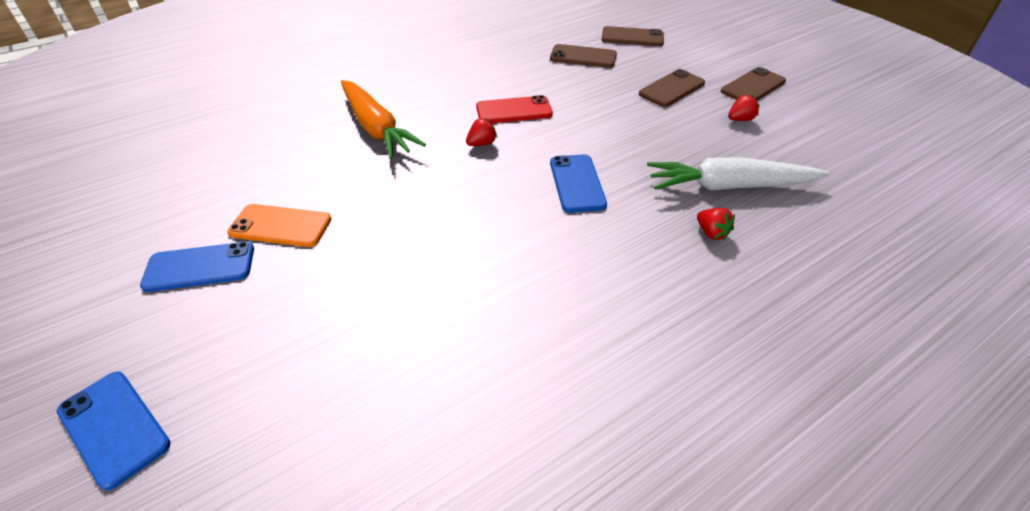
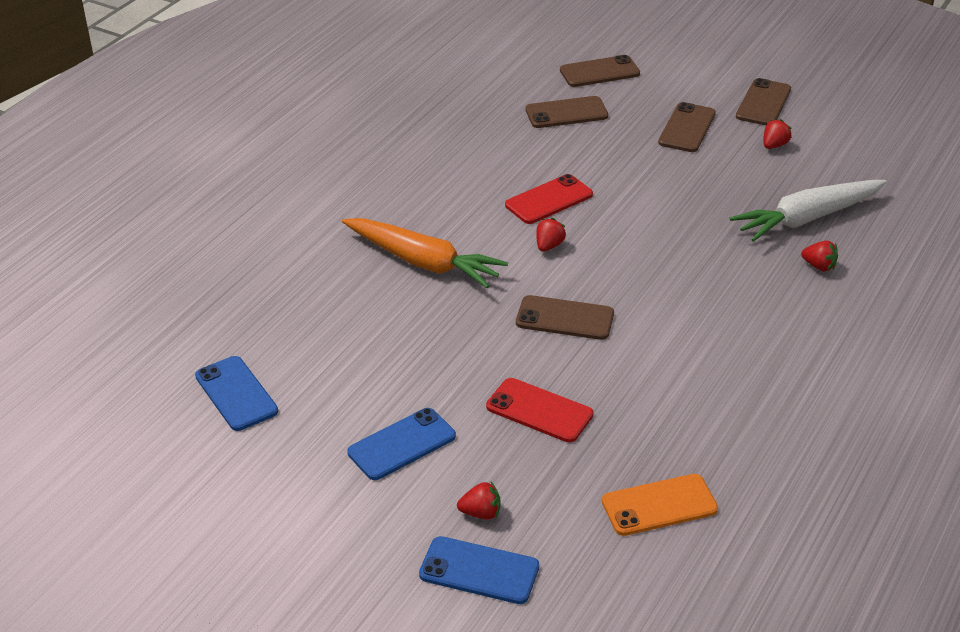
camera: 25 degrees left, 5 degrees down
(184, 362) = (481, 513): none -> red strawberry
(280, 226) = (435, 386): orange phone -> orange phone (659, 505)
(337, 280) = (539, 411): none -> red phone
(438, 205) = (565, 318): none -> brown phone
(577, 183) = (673, 257): blue phone -> blue phone (236, 394)

